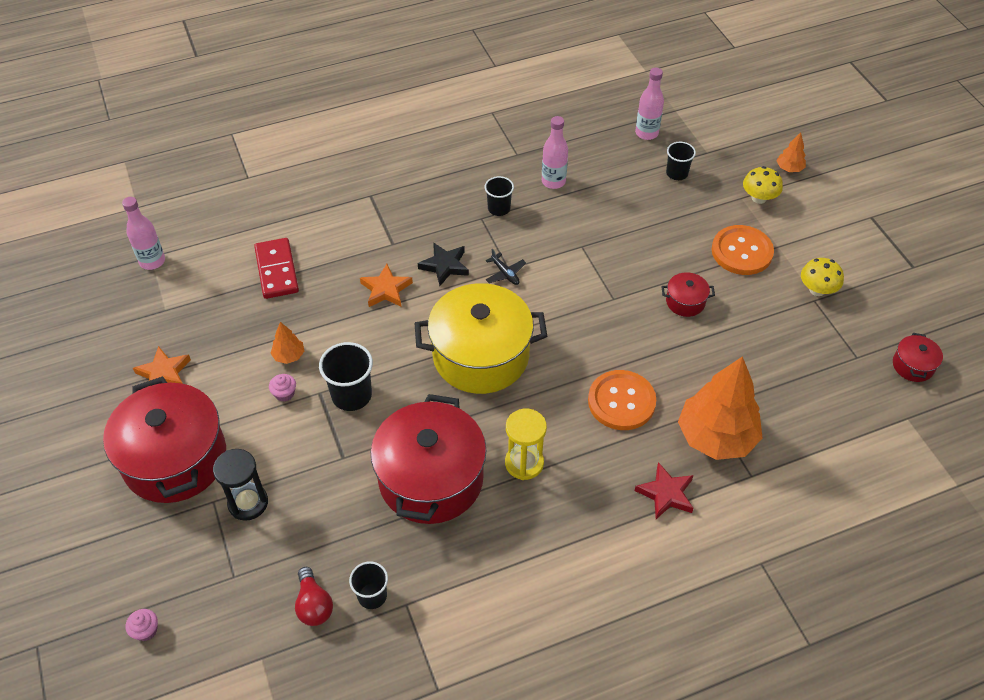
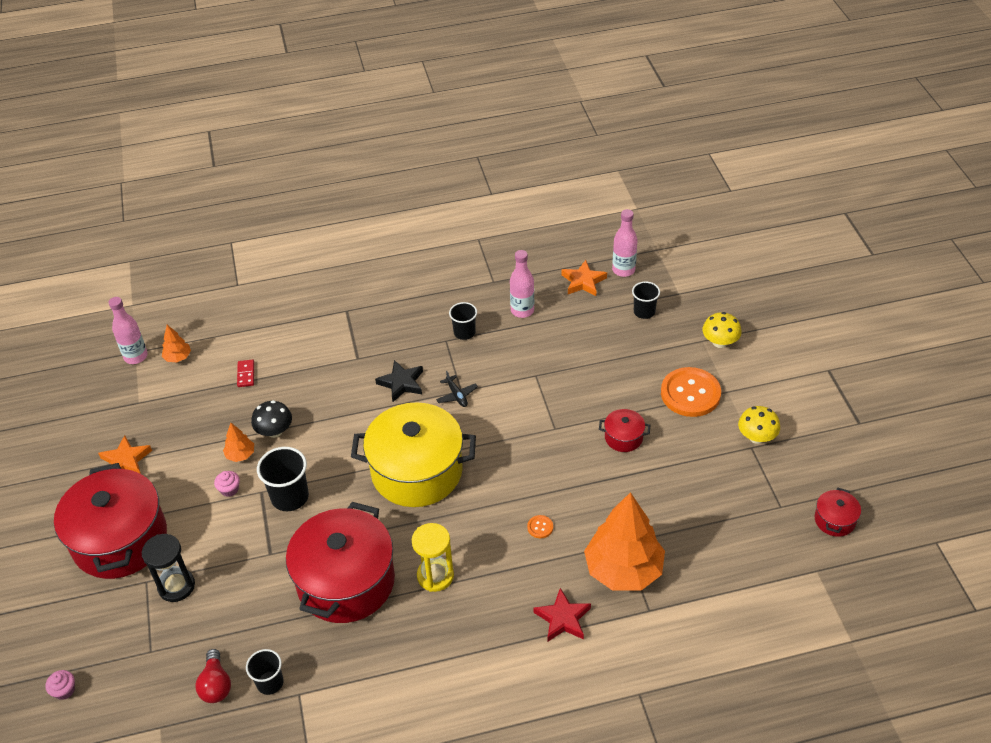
camera: 10 degrees right, 5 degrees down
(277, 270) = (246, 374): red domino -> red domino, size x0.50
(320, 327) = (274, 431): none -> black mushroom
(386, 289) = (342, 401): orange star -> orange star (583, 281)
(621, 401) = (540, 527): orange button -> orange button, size x0.40
(789, 168) = (757, 315): orange tree -> orange tree (178, 357)

